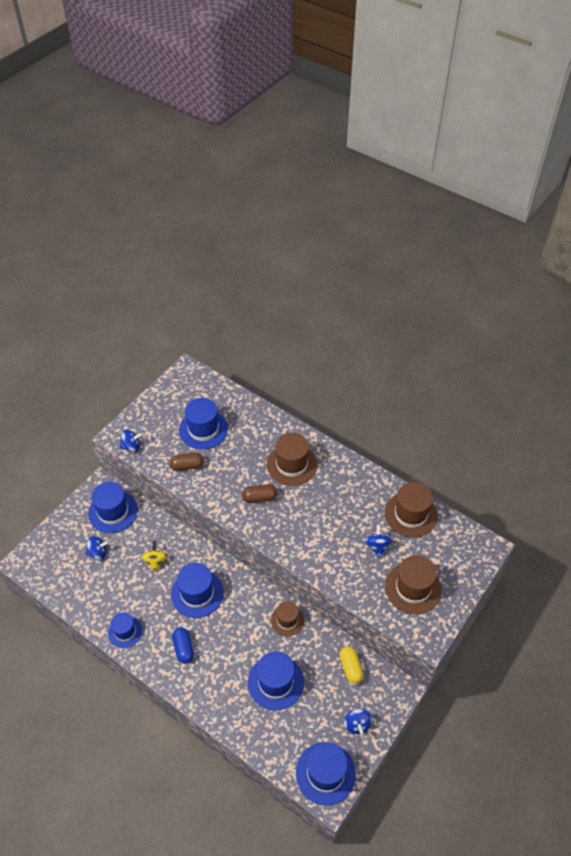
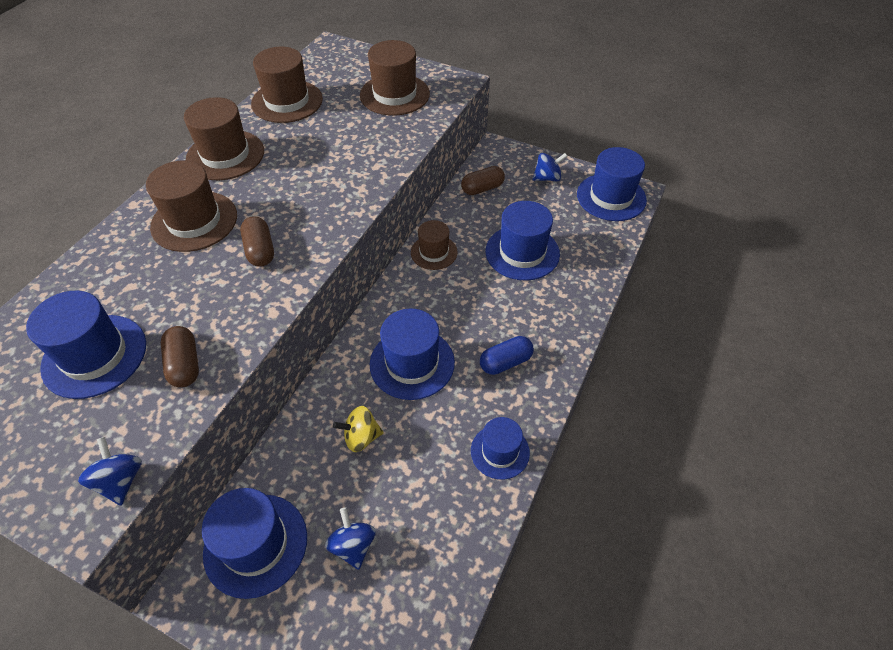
camera: 100 degrees left, 0 degrees up
(350, 668) = (482, 188): yellow capsule -> brown capsule
(352, 478) = (225, 155): none -> brown hat
(377, 546) = (338, 125): blue spinning top -> none

